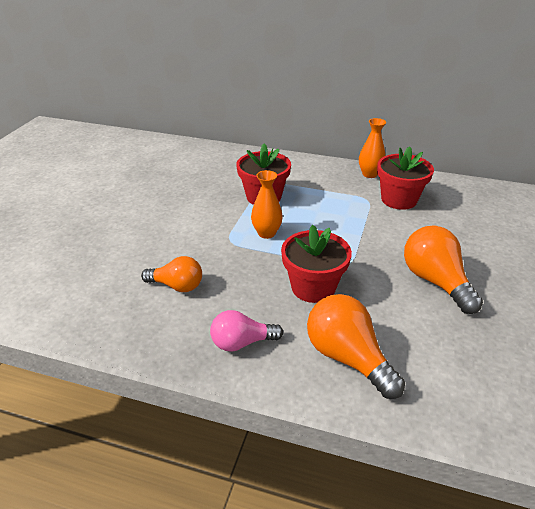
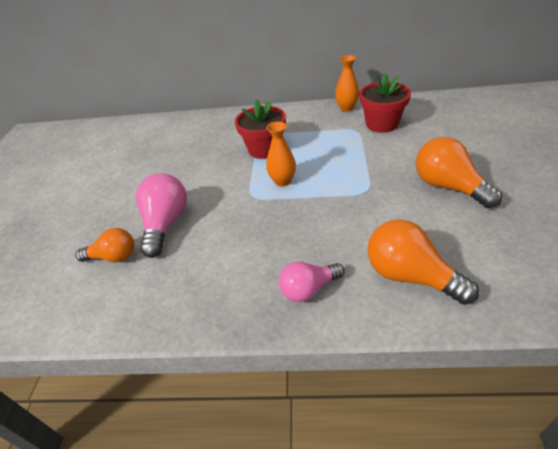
camera: 10 degrees left, 5 degrees up
(135, 246) = (165, 224): none -> pink light bulb
(177, 286) = (223, 251): orange light bulb -> orange light bulb (113, 257)
(313, 287) = (348, 219): red flower pot -> none

